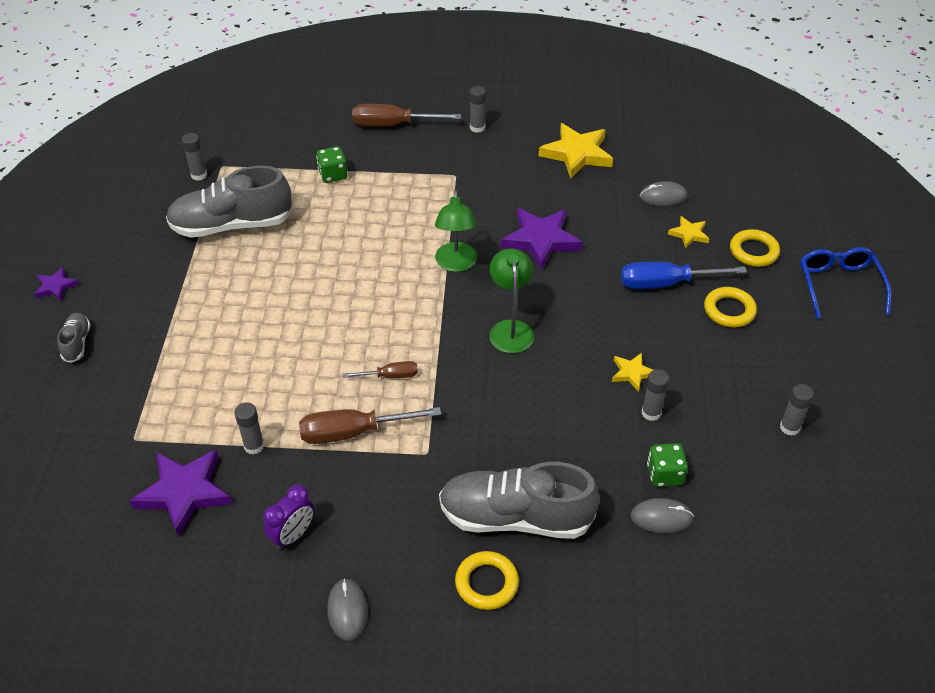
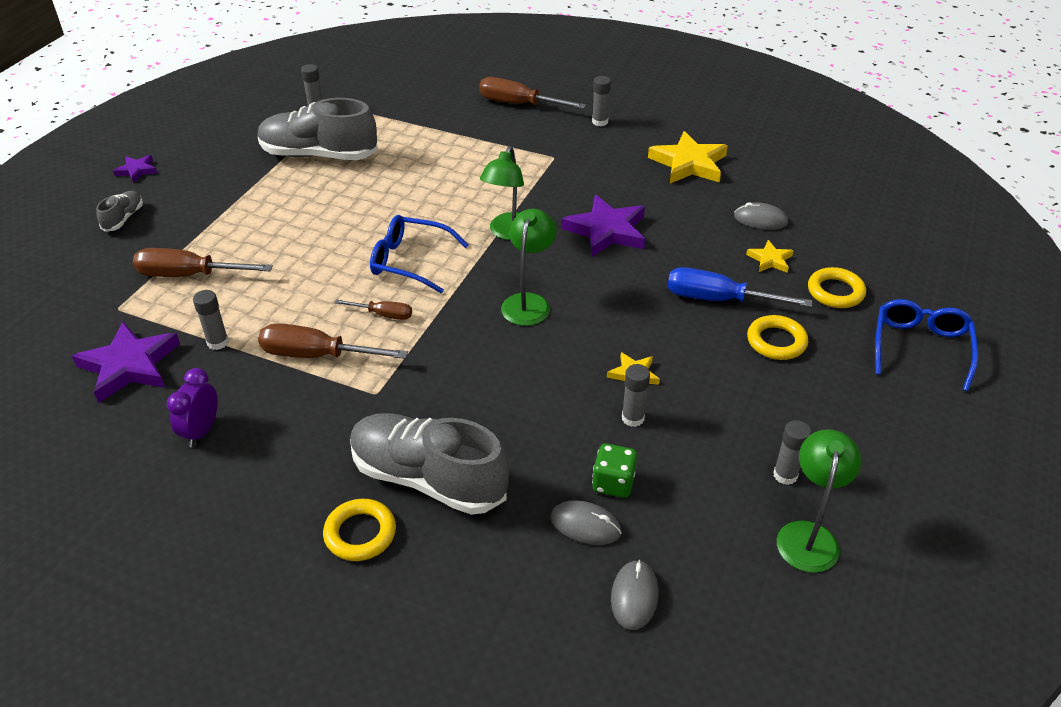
camera: 20 degrees right, 5 degrees down
(183, 385) = (190, 275): none -> brown screwdriver
(293, 535) = (201, 431): purple clock -> purple clock turned 135 degrees clockwise
(333, 175) = (437, 133): green dice -> none
(347, 610) = (207, 516): grey mouse -> grey mouse (634, 596)
(384, 316) = (410, 261): none -> blue glasses
(829, 472) = (808, 535): none -> green lamp

